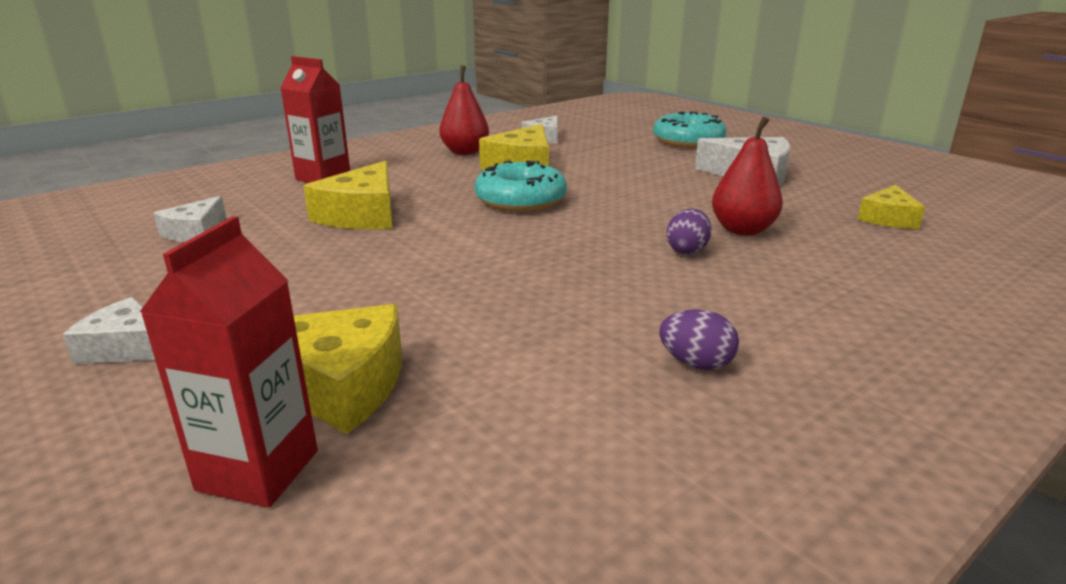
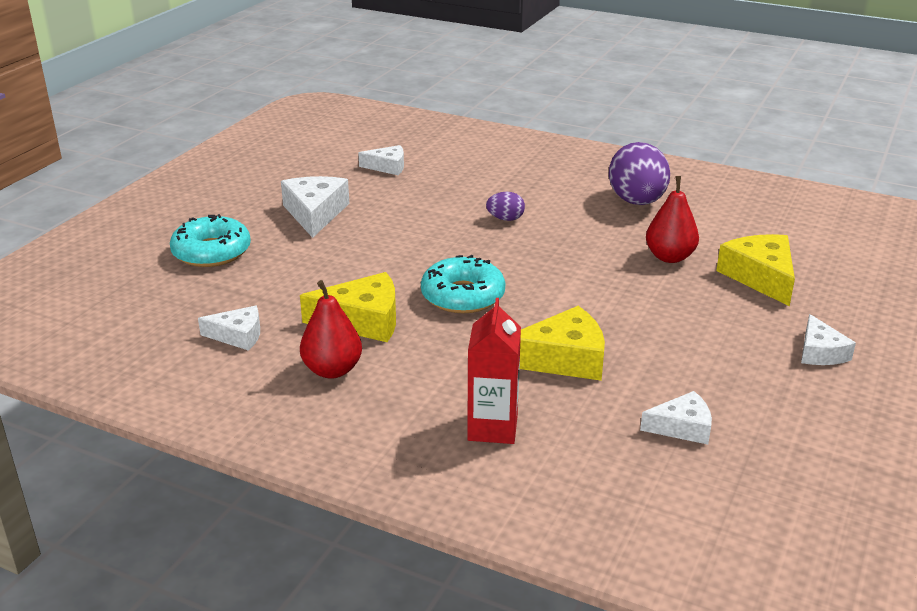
camera: 115 degrees left, 5 degrees up
(258, 470) = (824, 271): red carton -> none
(696, 363) = (637, 202): purple egg -> purple egg, size x2.11
(742, 230) = (452, 206): red pear -> red pear (669, 257)
(888, 218) = (387, 167): yellow cheese -> white cheese

